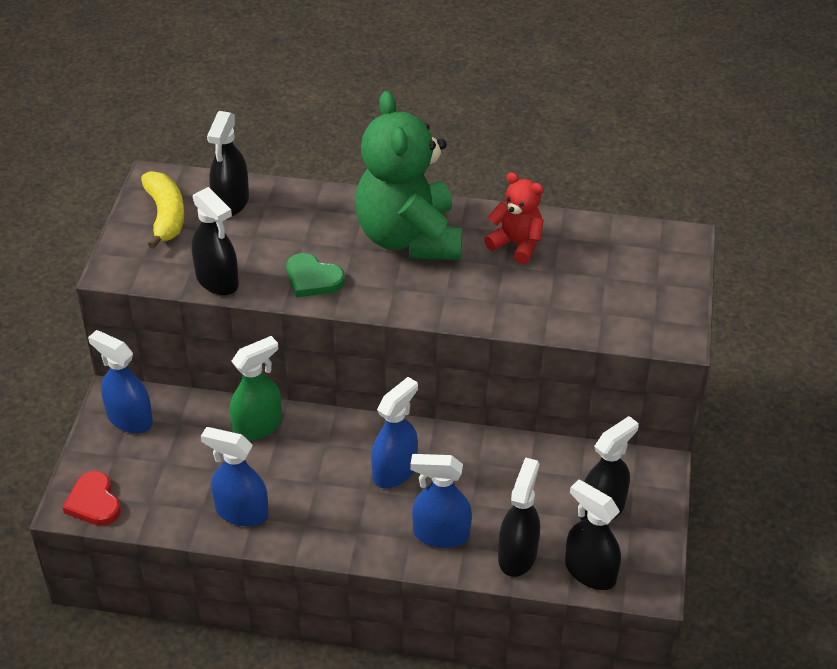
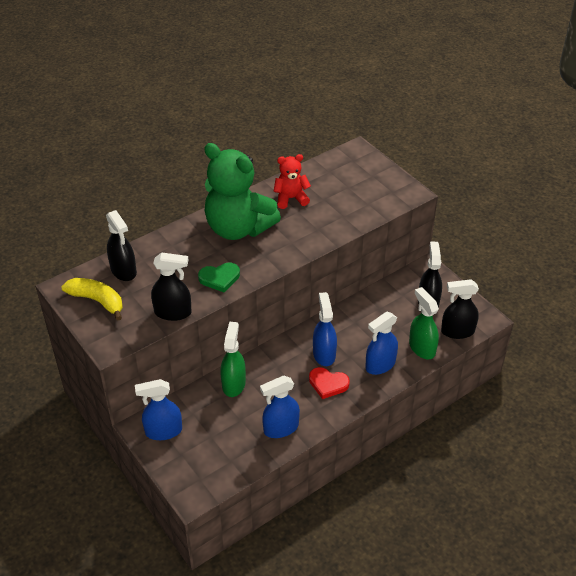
camera: 45 degrees left, 0 degrees up
(94, 502) = (202, 484): red heart -> red heart (328, 384)
(517, 555) = (421, 348): black spray bottle -> green spray bottle

